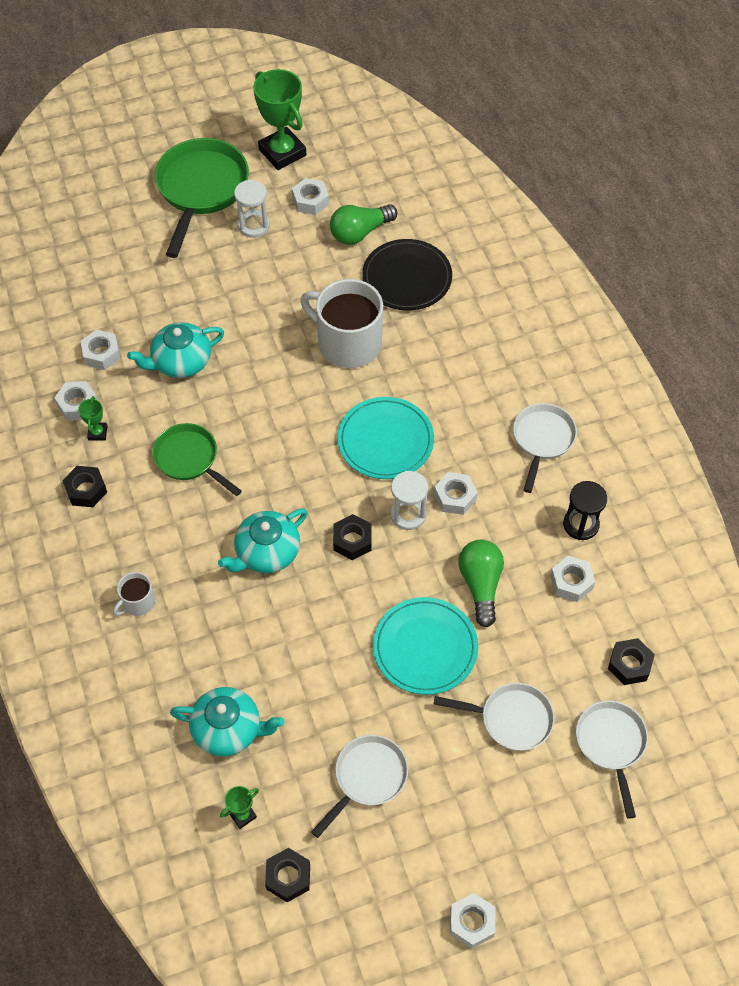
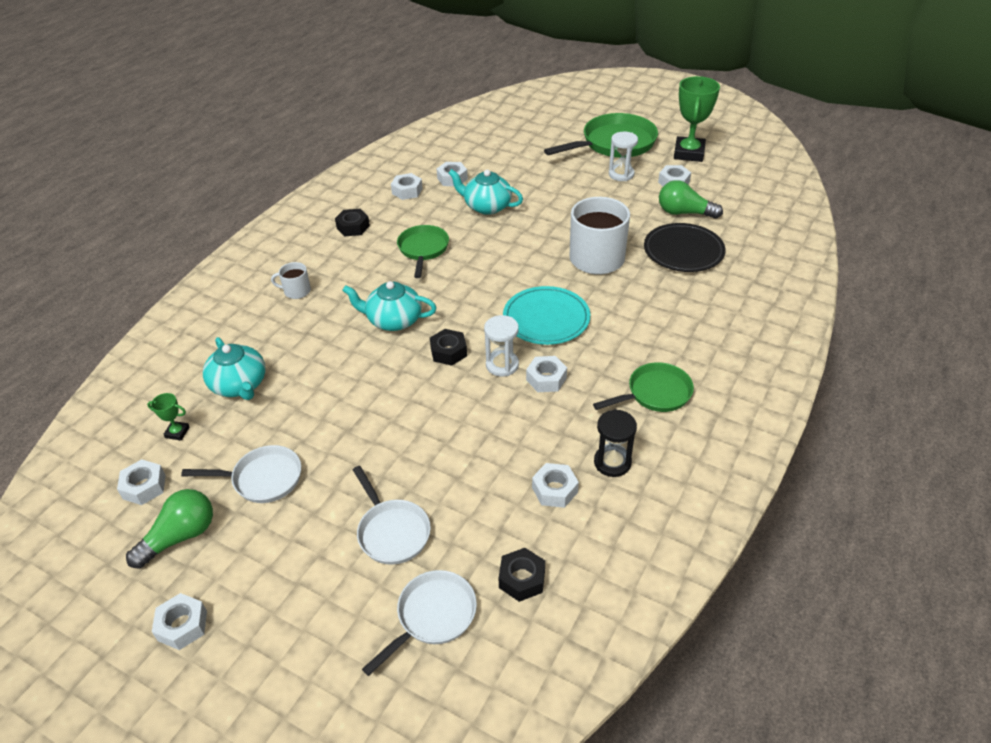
camera: 50 degrees right, 15 degrees down
(97, 433) = (397, 208): green trophy -> none
(288, 877) = (144, 487): black nut -> white nut
(425, 647) = (403, 442): turquoise plate -> none
(480, 585) = (490, 438): green light bulb -> green light bulb (180, 537)
(542, 440) = (655, 393): white pan -> green pan

